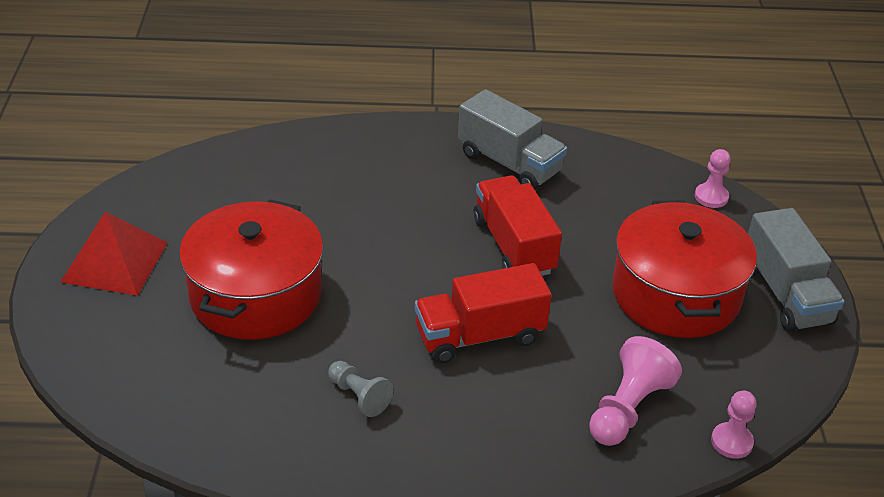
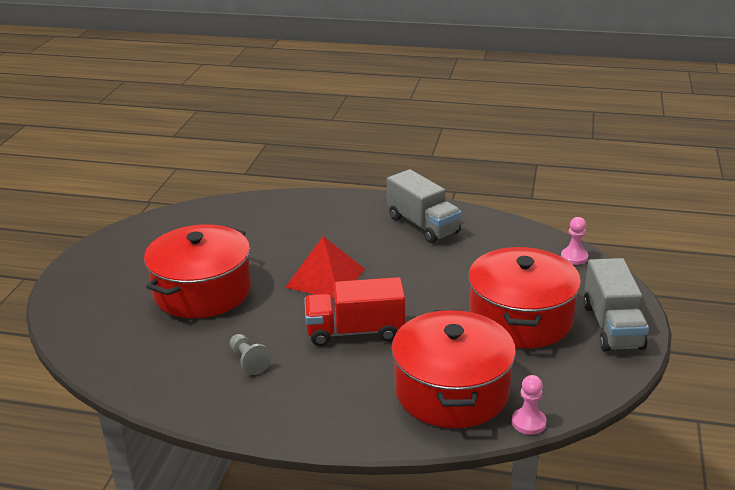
camera: 15 degrees right, 10 degrees down
(115, 262) = (115, 263): red pyramid -> red pyramid (325, 278)
(513, 246) = (404, 277): red truck -> none
(628, 409) = (452, 391): pink pawn -> red pot

